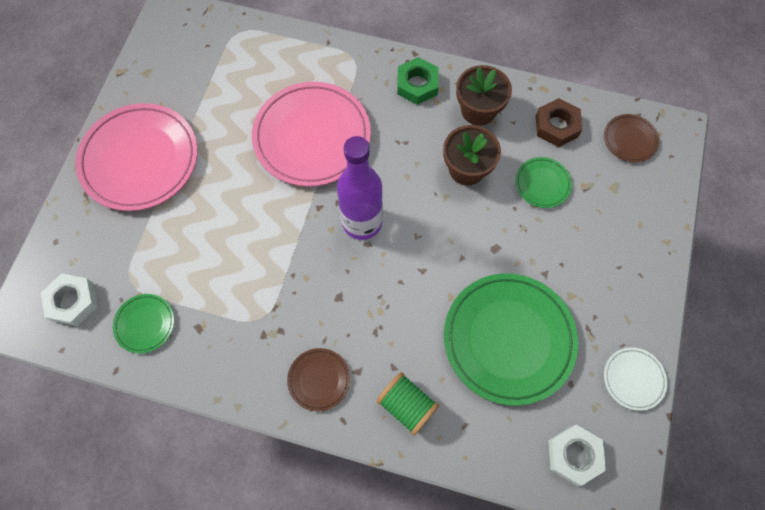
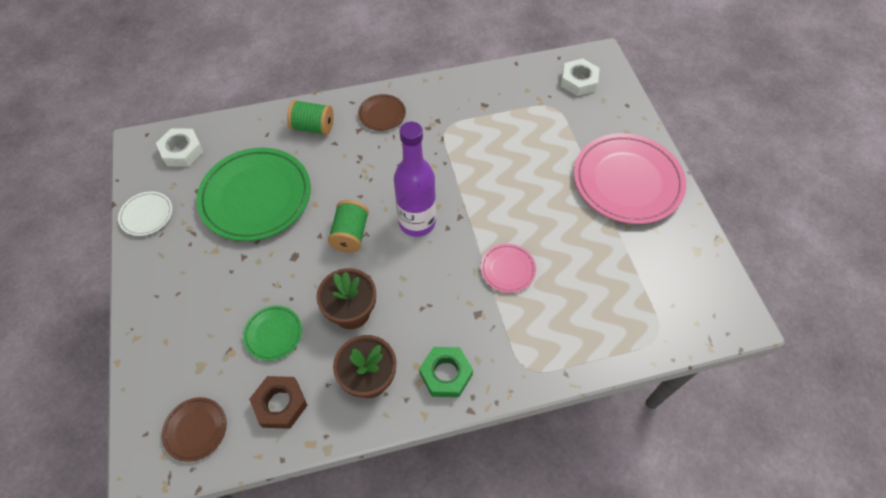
camera: 150 degrees right, 10 degrees down
(145, 324) = (521, 91): green plate -> none
(312, 137) = (508, 269): pink plate -> pink plate, size x0.46
(431, 243) = (350, 234): none -> green spool

